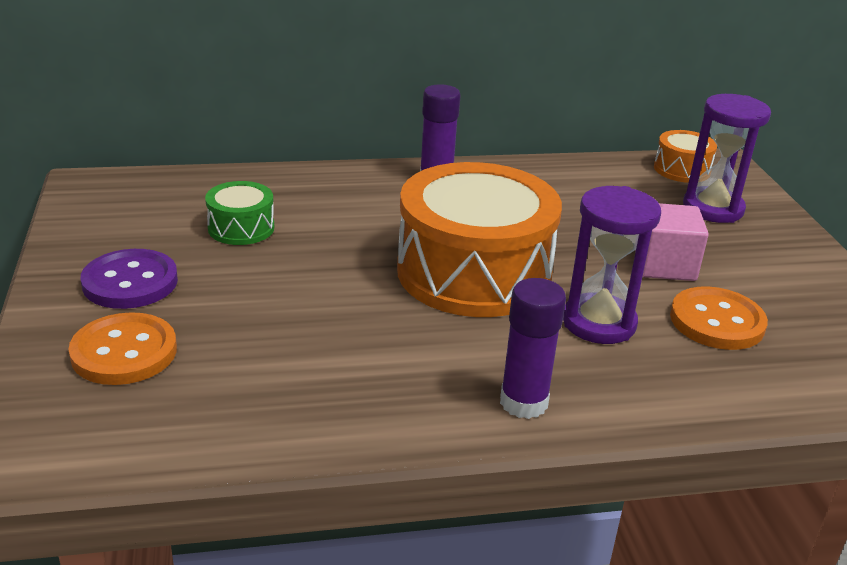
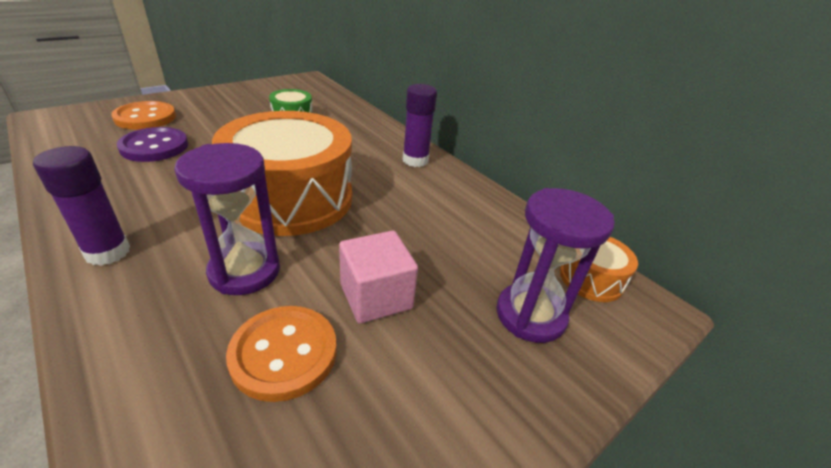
camera: 60 degrees right, 5 degrees up
(130, 282) = (215, 105): purple button -> purple button (154, 147)

